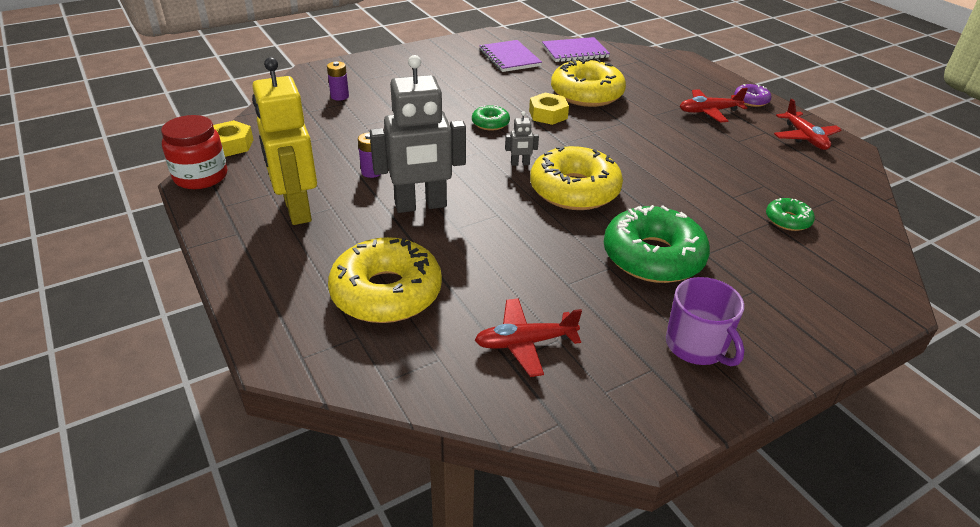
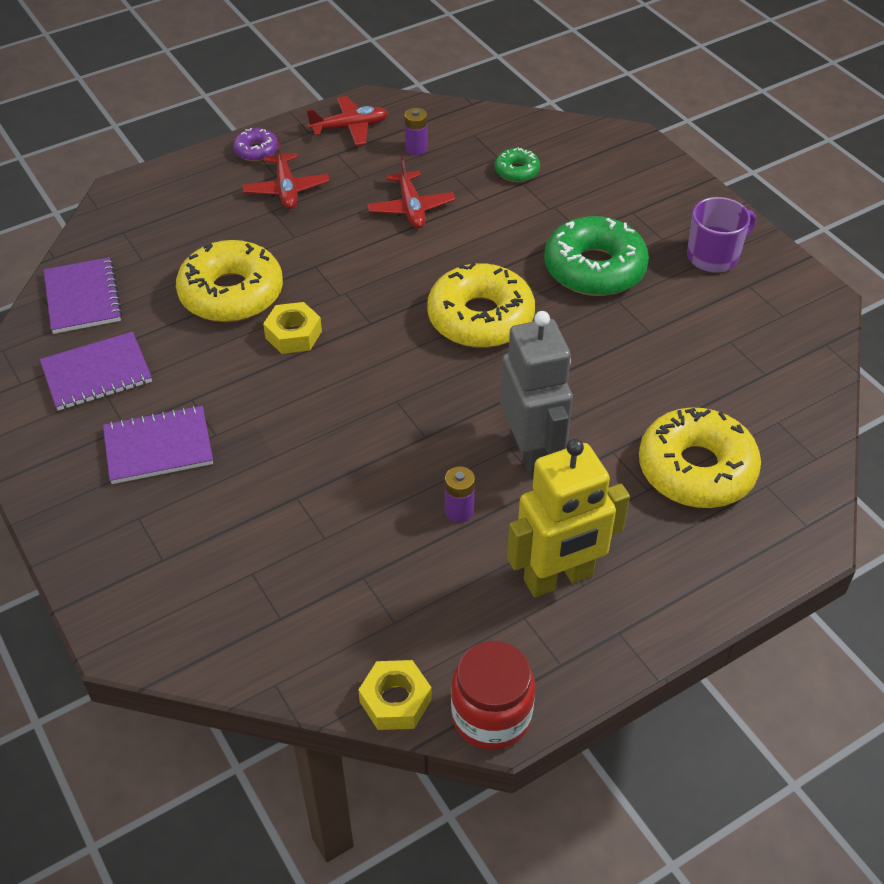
camera: 90 degrees left, 10 degrees up
(339, 96) = (227, 583): purple battery -> purple battery (416, 148)
(448, 76) = (158, 447): none -> purple notebook
(490, 123) = (319, 393): green donut -> none
(520, 164) = (425, 364): grey robot -> none
(525, 343) = (740, 363): red plane -> red plane (411, 208)

